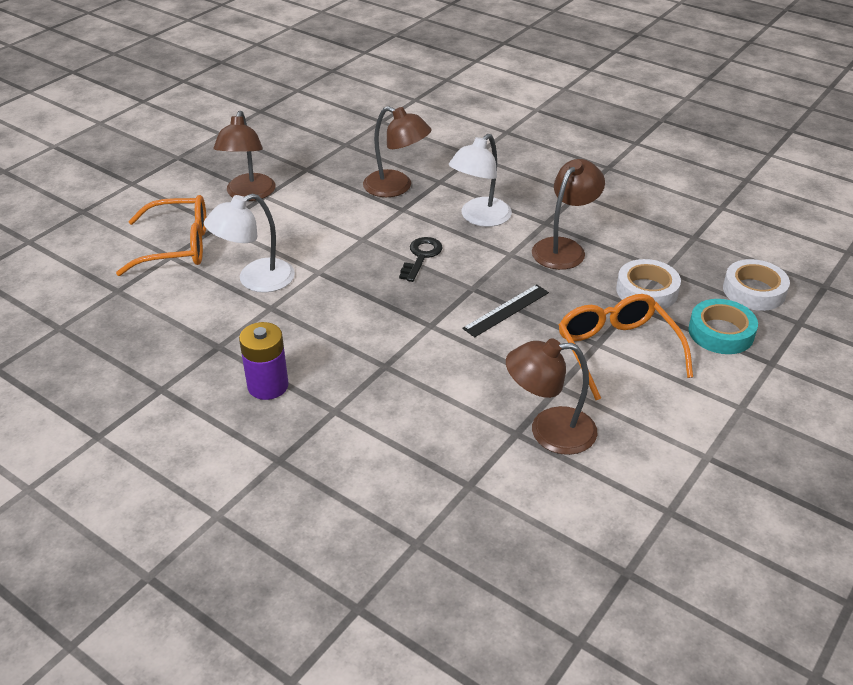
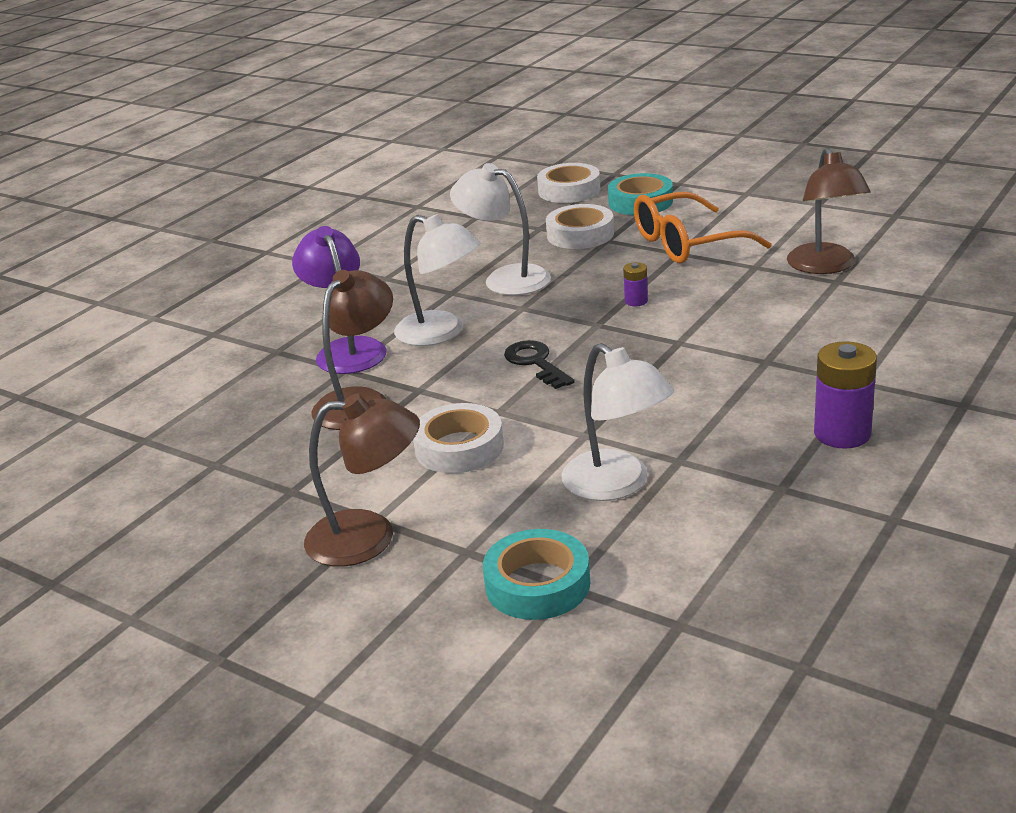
camera: 90 degrees left, 10 degrees down
(178, 246) = (537, 584): orange glasses -> turquoise tape
(325, 223) = (459, 447): none -> white tape
(421, 256) = (536, 363): black key -> black key turned 45 degrees clockwise
(467, 181) = (346, 349): none -> purple lamp
(506, 310) = (636, 301): black ruler -> purple battery
(564, 248) = (505, 278): brown lamp -> white lamp

